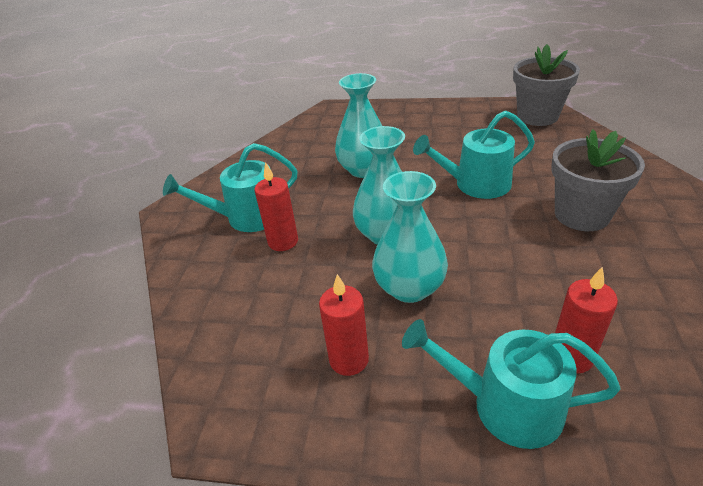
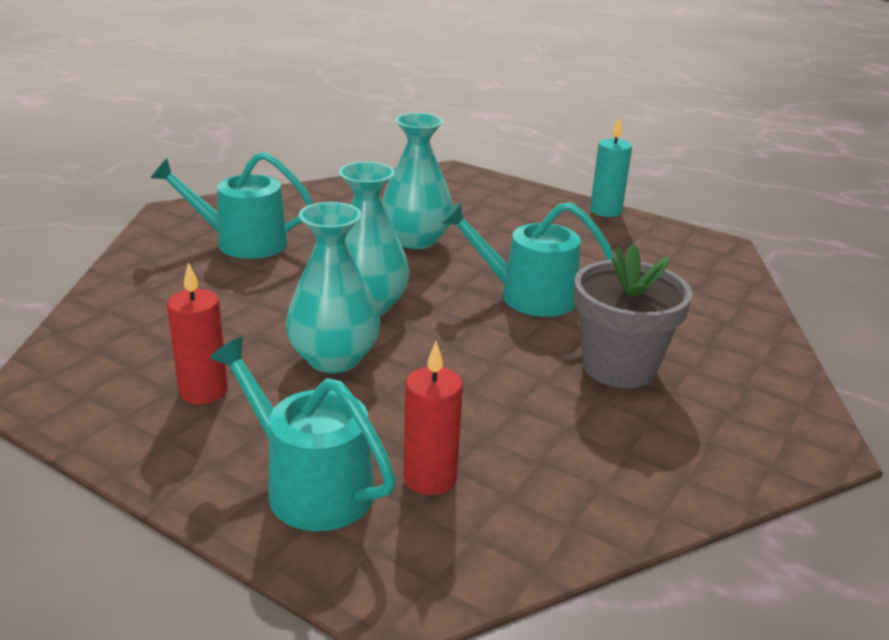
camera: 20 degrees right, 10 degrees down
(283, 241) = (253, 275): red candle -> none
(453, 105) = (605, 211): none -> turquoise candle
(537, 116) = (700, 255): grey flower pot -> none

